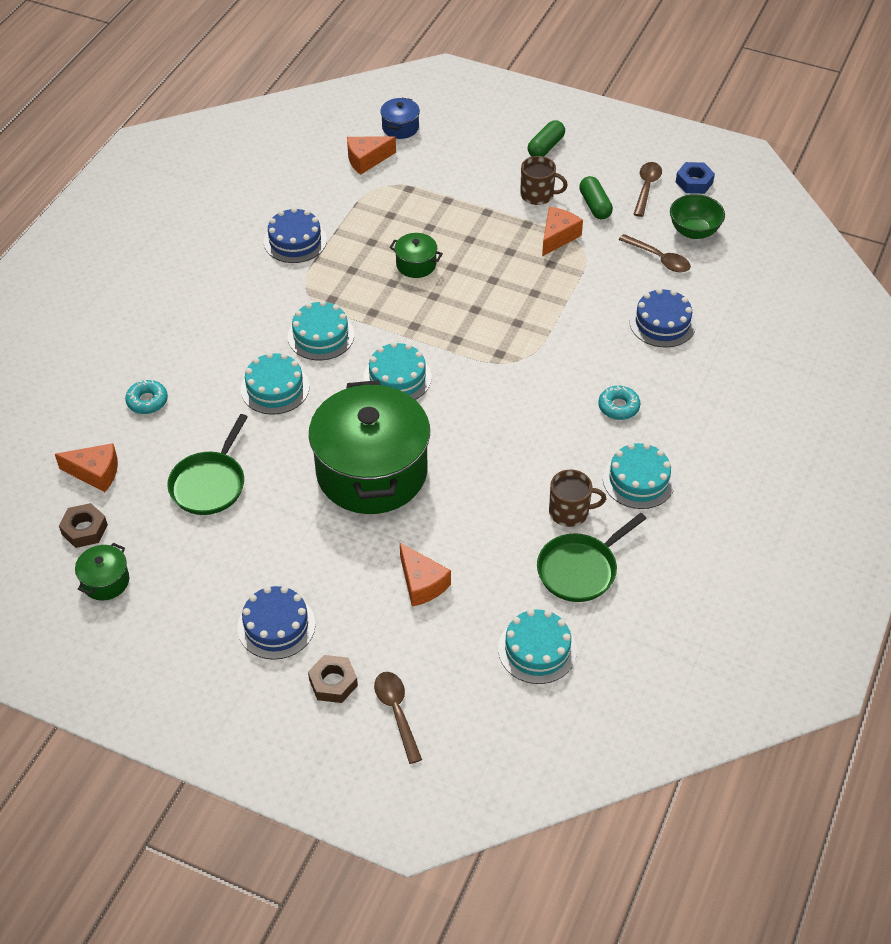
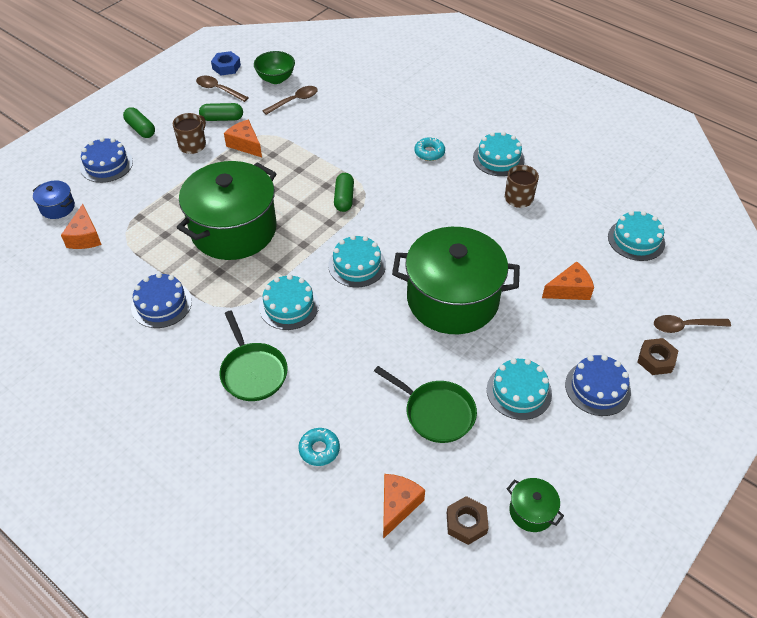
camera: 75 degrees left, 0 degrees up
(275, 388) = (339, 348): turquoise cake -> turquoise cake (519, 391)
(416, 264) = (234, 230): green pot -> green pot, size x2.47
(501, 343) = (344, 198): none -> green capsule
(580, 569) = (570, 203): green pan -> green pan (253, 372)
(662, 323) = (358, 114): blue cake -> blue cake (106, 164)

